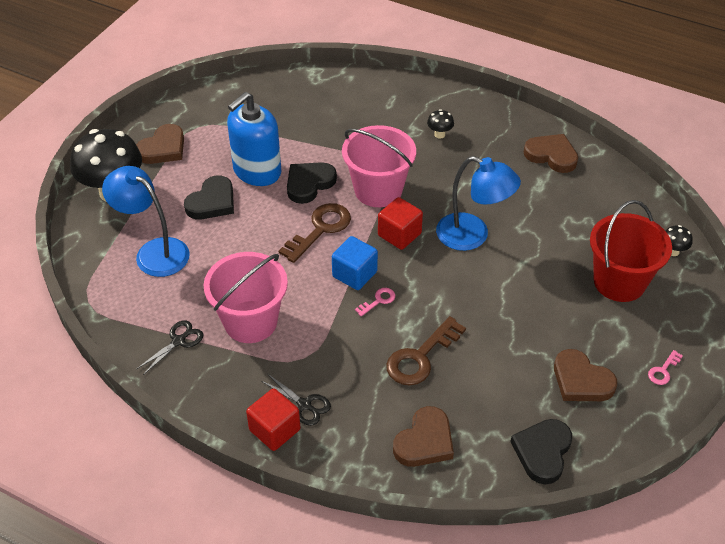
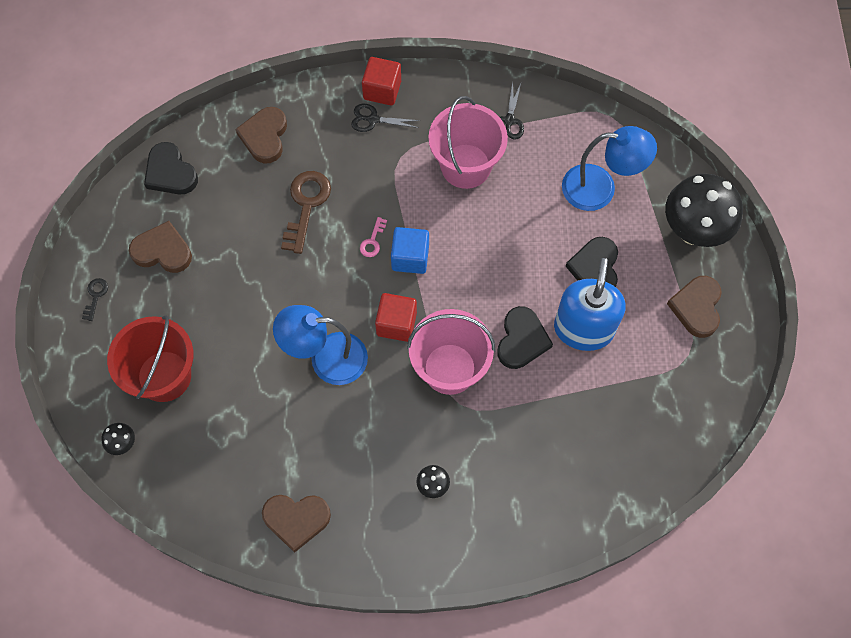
camera: 150 degrees right, 20 degrees up
(320, 229) = (473, 290): brown key -> none
(542, 452) = (170, 172): black heart -> black heart turned 150 degrees clockwise
(663, 370) = (95, 296): pink key -> black key

